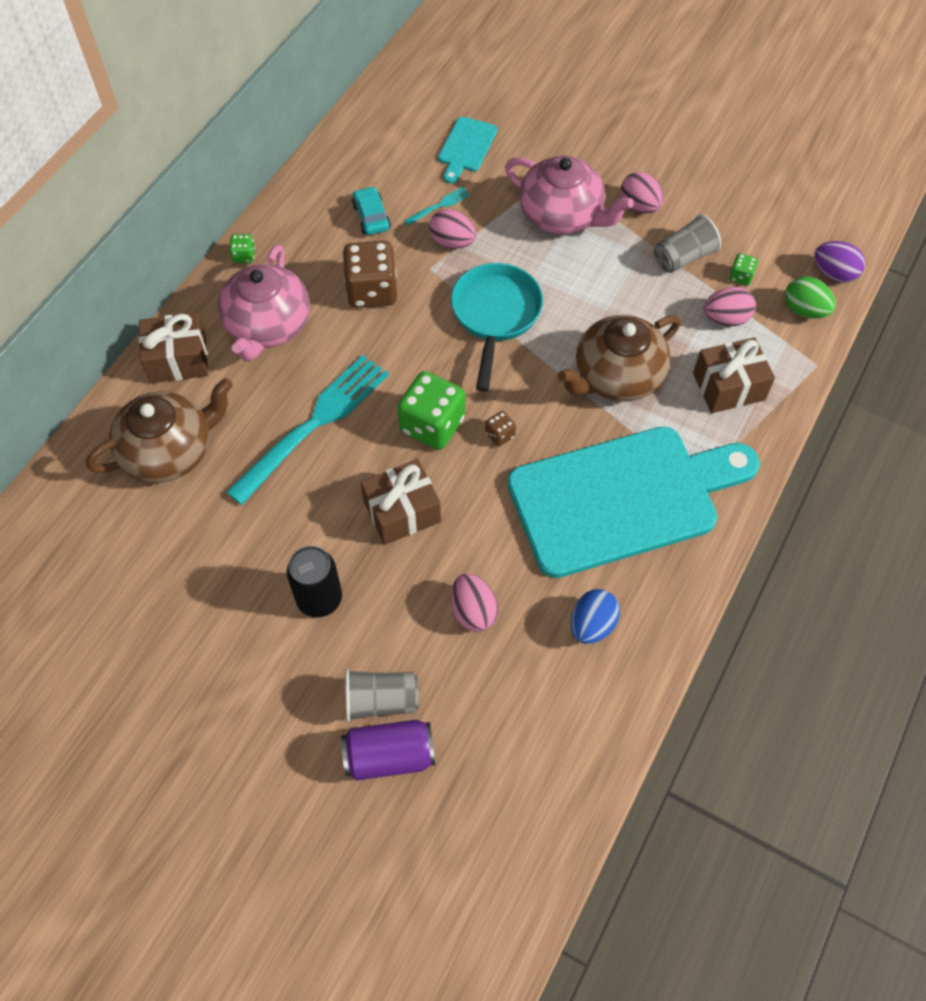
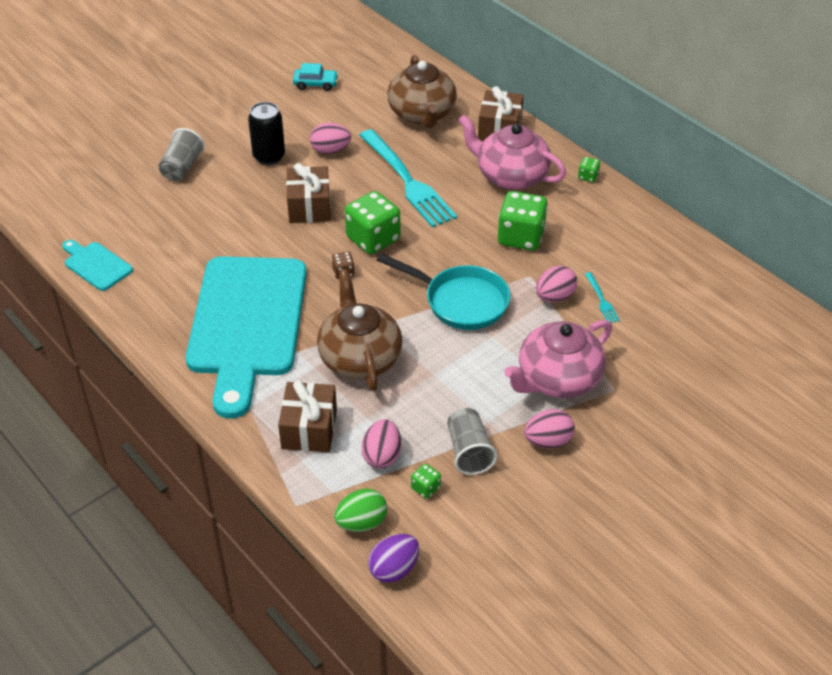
camera: 110 degrees right, 15 degrees down
(371, 217) = (604, 255): turquoise car -> turquoise car (315, 84)
(372, 291) = (520, 237): brown dice -> green dice
(389, 756) = (145, 163): purple can -> none
(466, 147) = (671, 337): turquoise cutting board -> turquoise cutting board (96, 265)
(473, 611) = (212, 221): pink egg -> pink egg (330, 150)
(592, 625) = (161, 275): blue egg -> none

